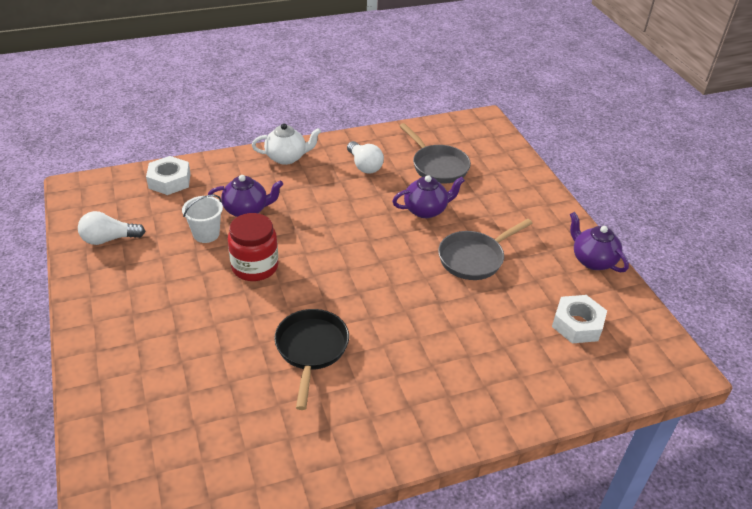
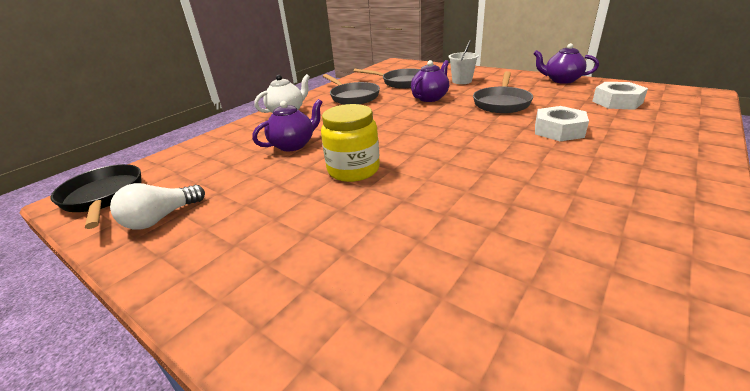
camera: 30 degrees left, 10 degrees down
(169, 181) = (190, 157): white nut -> white nut (558, 130)
(206, 234) = (274, 171): white bucket -> white bucket (462, 81)
(255, 266) = (353, 170): red jar -> yellow jar
(311, 349) = (496, 193): black pan -> black pan (103, 197)
(364, 165) = (353, 97): white light bulb -> grey pan

